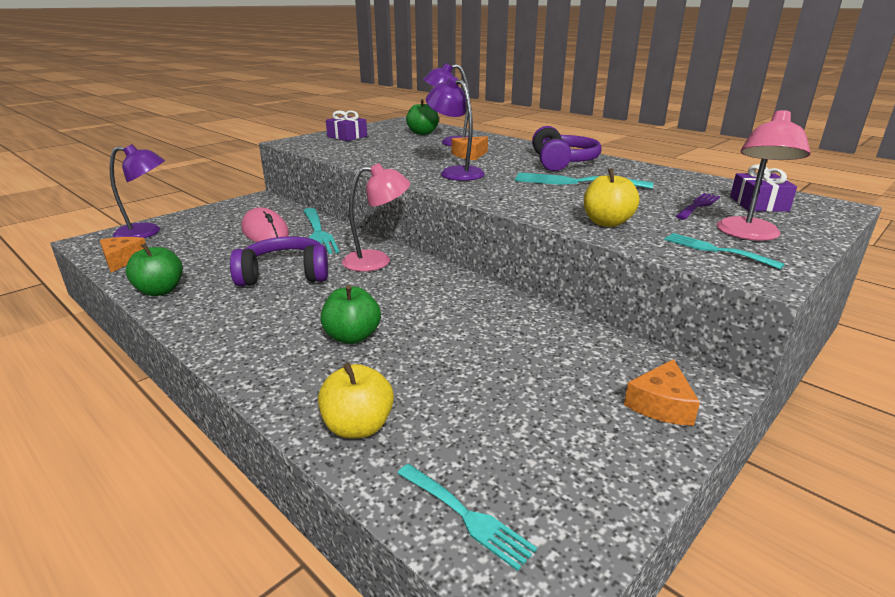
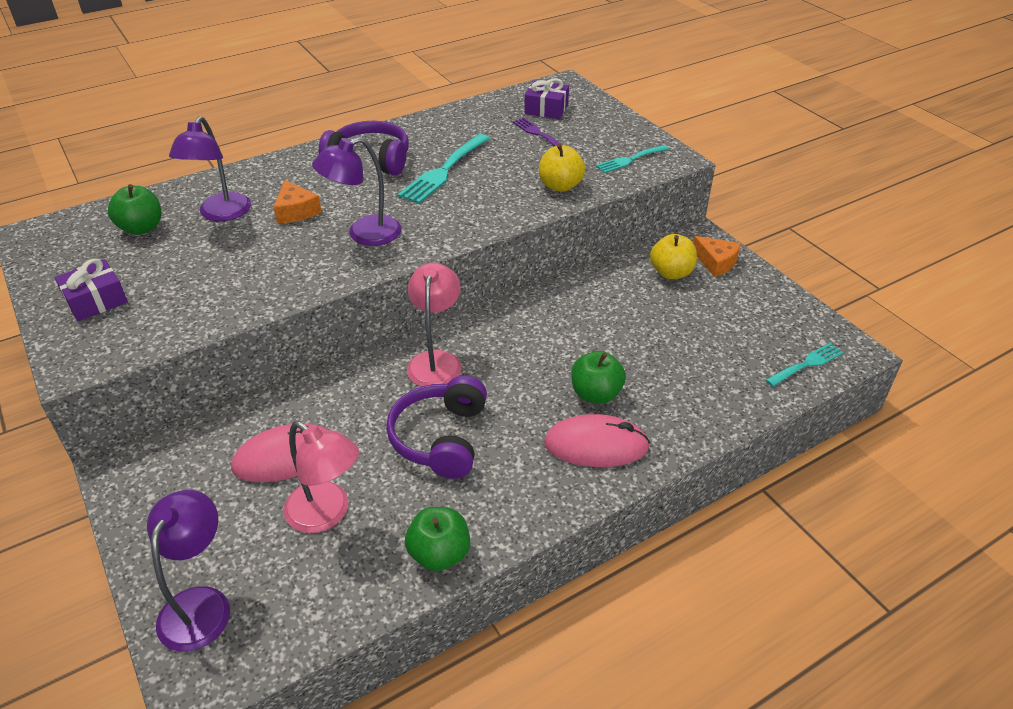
camera: 75 degrees left, 15 degrees up
(122, 260) = (310, 616): orange cheese -> none
(276, 344) = (596, 445): none -> pink mouse
(318, 233) = (323, 404): turquoise fork -> none
(358, 427) = (722, 401): yellow apple -> yellow apple (671, 273)
(748, 235) = (606, 137): pink lamp -> pink lamp (327, 514)

